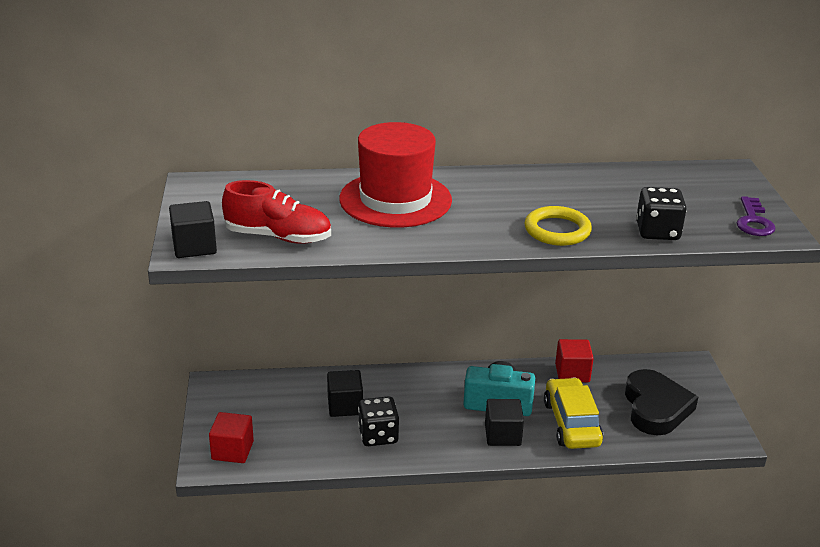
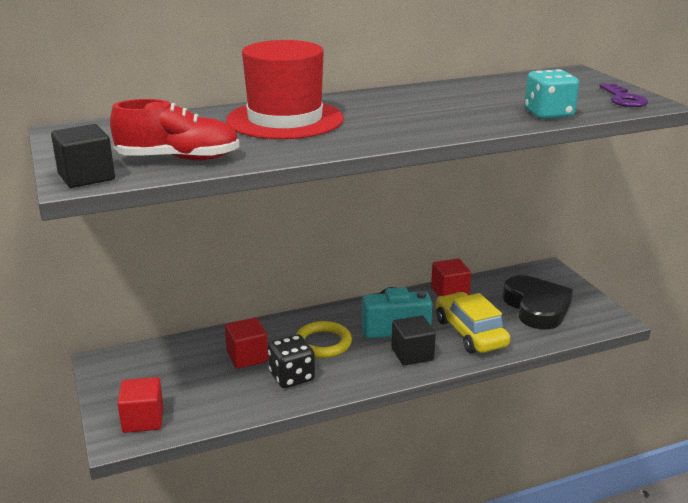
camera: 15 degrees left, 5 degrees down
(345, 406) = (247, 356): black cube -> red cube
(557, 230) = (457, 123): yellow ring -> yellow ring (323, 343)
(657, 232) = (548, 114): black dice -> turquoise dice

